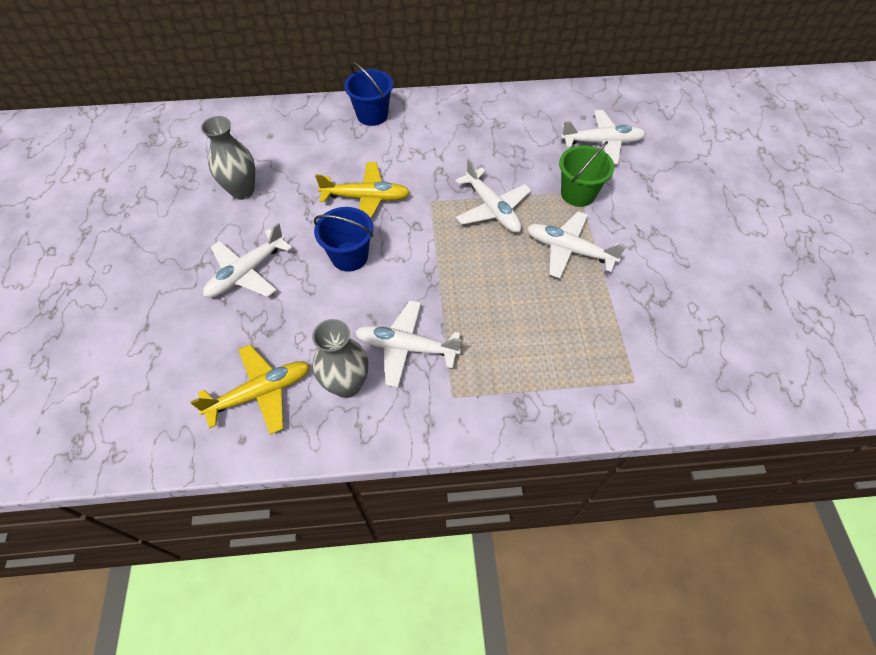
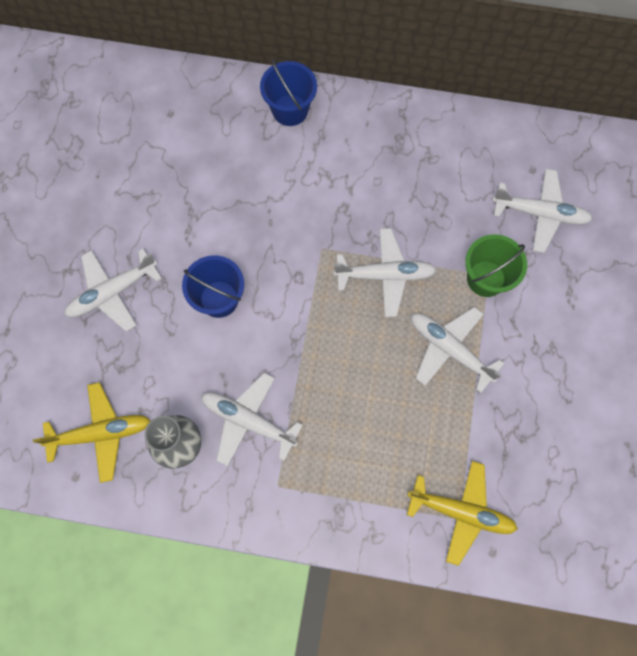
camera: 15 degrees right, 15 degrees up
(242, 191) = (126, 185): grey vase -> none
(366, 198) = (254, 227): yellow plane -> yellow plane (461, 512)
(492, 209) = (385, 275): white plane -> white plane turned 75 degrees counterclockwise

